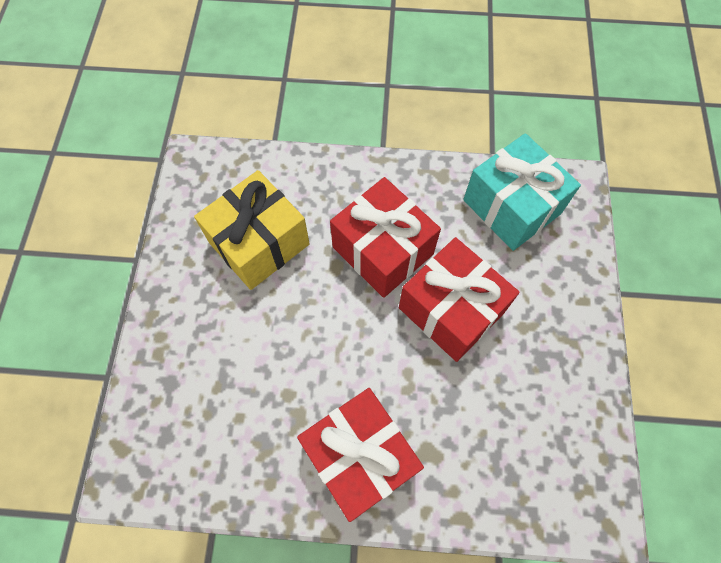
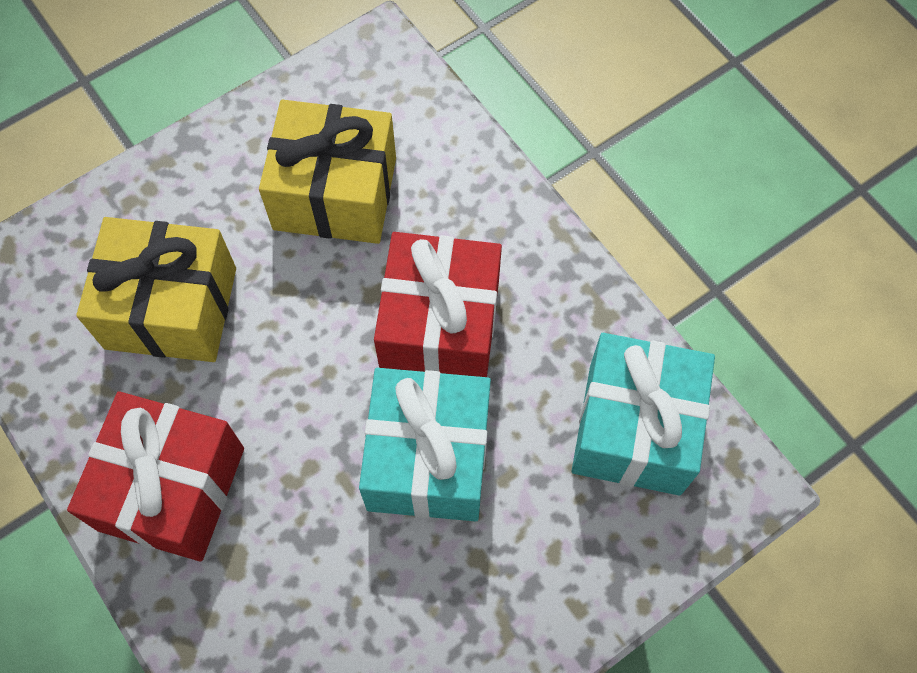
camera: 50 degrees right, 0 degrees up
(248, 378) = (171, 308): none -> yellow gift
(451, 310) = (428, 458): red gift -> turquoise gift

